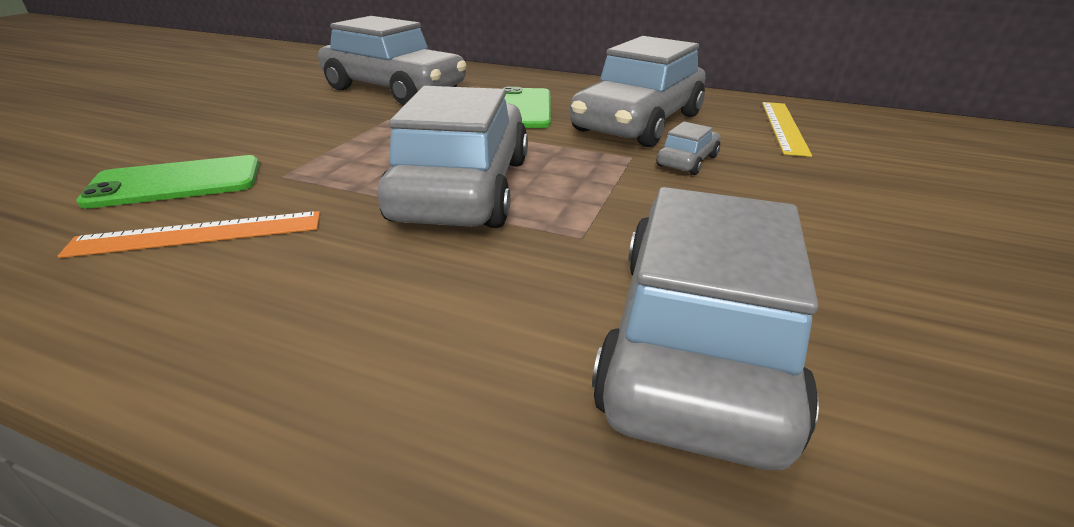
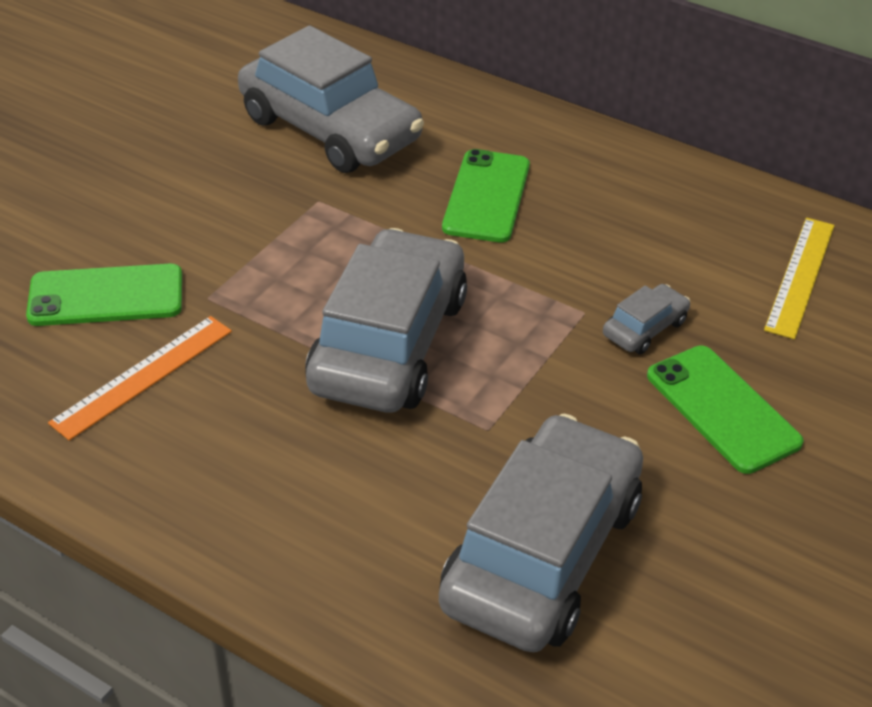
camera: 10 degrees right, 10 degrees up
(198, 234) = (143, 376): orange ruler -> orange ruler turned 45 degrees counterclockwise
(638, 123) = (620, 245): grey car -> none
(792, 201) = (722, 409): none -> green phone

